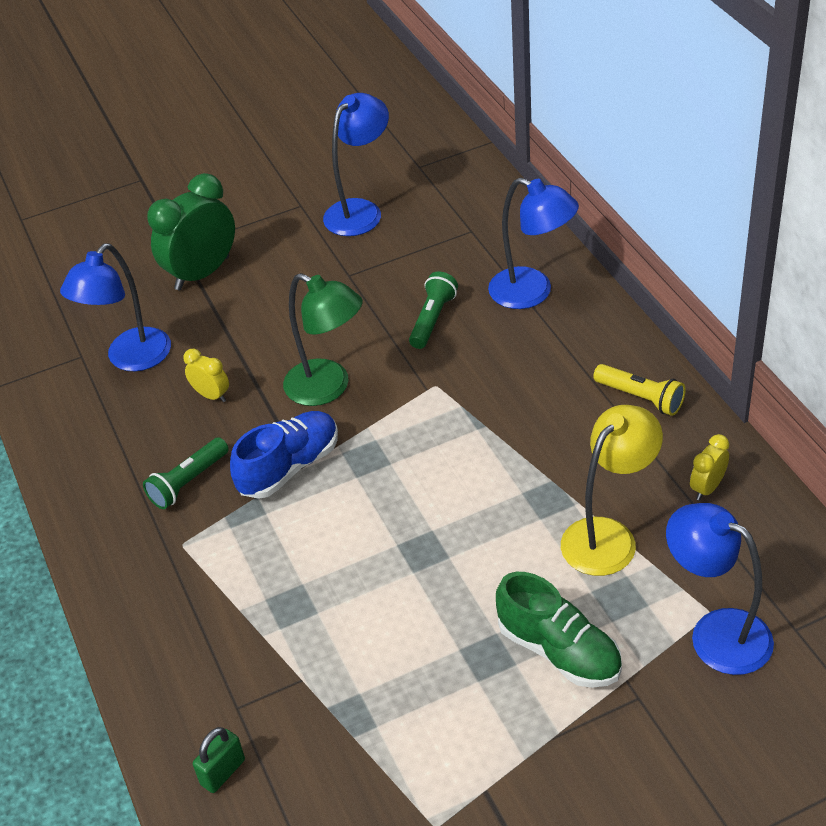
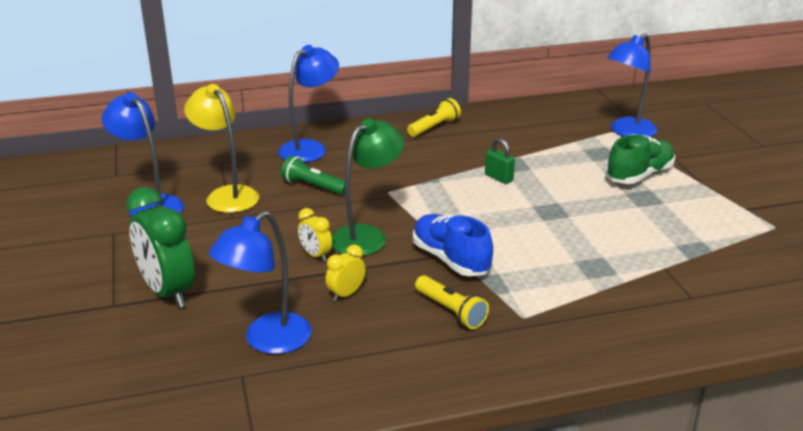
camera: 85 degrees left, 15 degrees down
(130, 359) = (267, 341): blue lamp -> blue lamp turned 90 degrees clockwise
(188, 482) = (451, 311): green flashlight -> yellow flashlight
(223, 772) = (750, 306): green padlock -> green padlock (498, 178)
(608, 536) = (549, 151): yellow lamp -> yellow lamp (227, 195)
(707, 488) = (517, 119): yellow clock -> yellow clock (315, 255)

